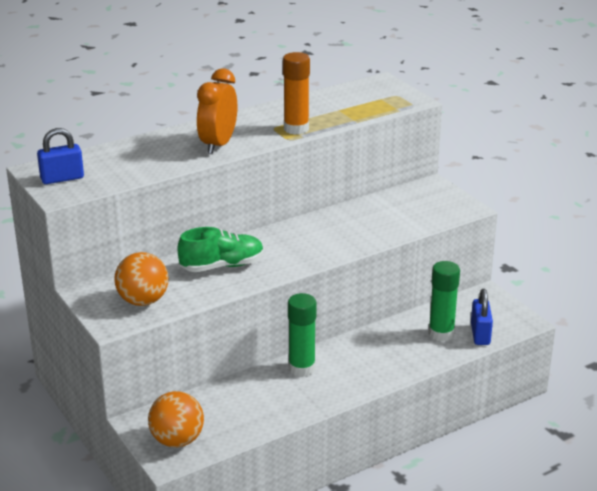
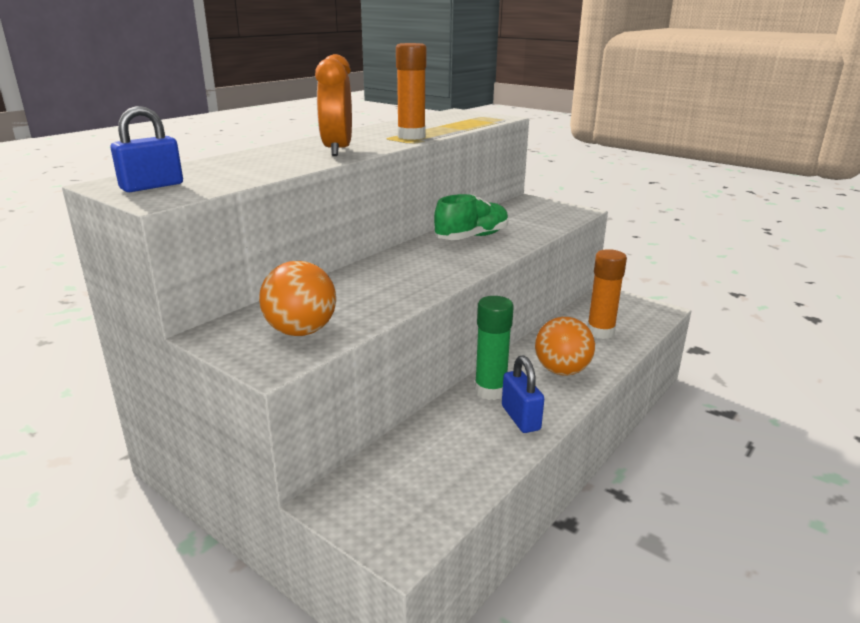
camera: 20 degrees left, 5 degrees down
(177, 440) = (397, 514): orange ball -> orange ball (561, 371)
(222, 266) = (377, 283): green shoe -> green shoe (472, 237)
(441, 333) = (600, 332): green glue stick -> orange glue stick
(480, 334) = (636, 326): blue padlock -> blue padlock (520, 418)

